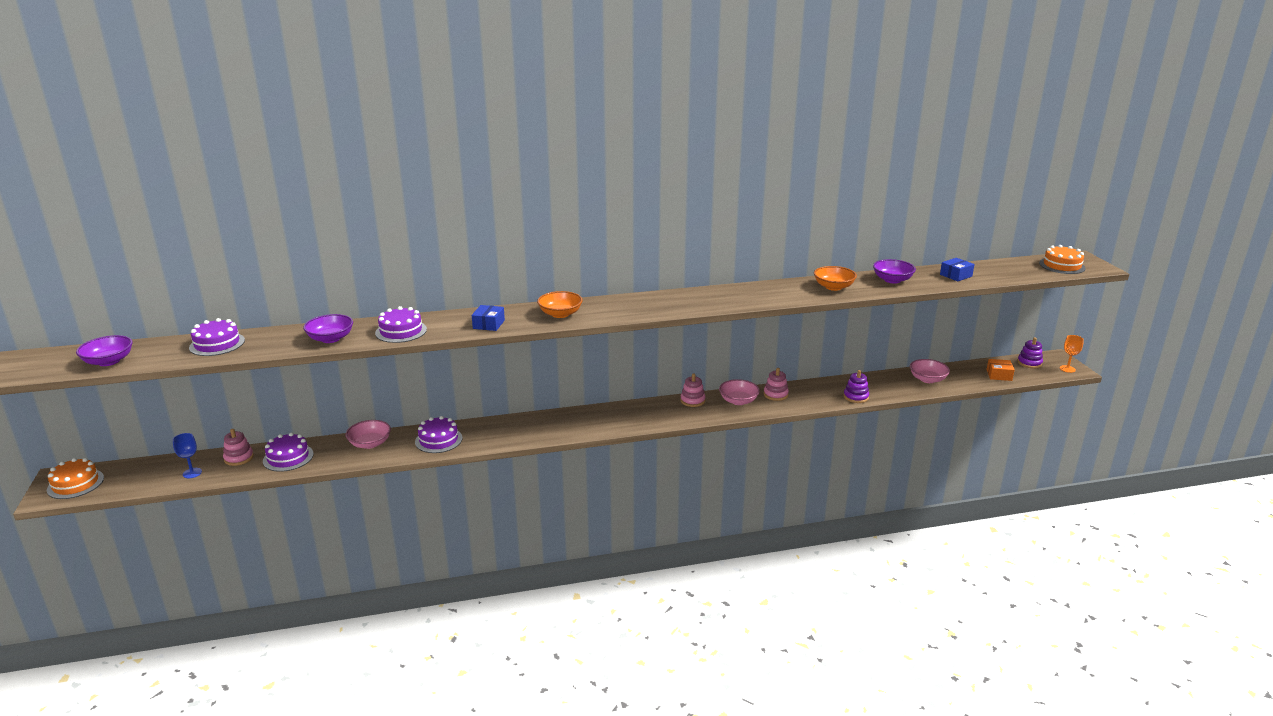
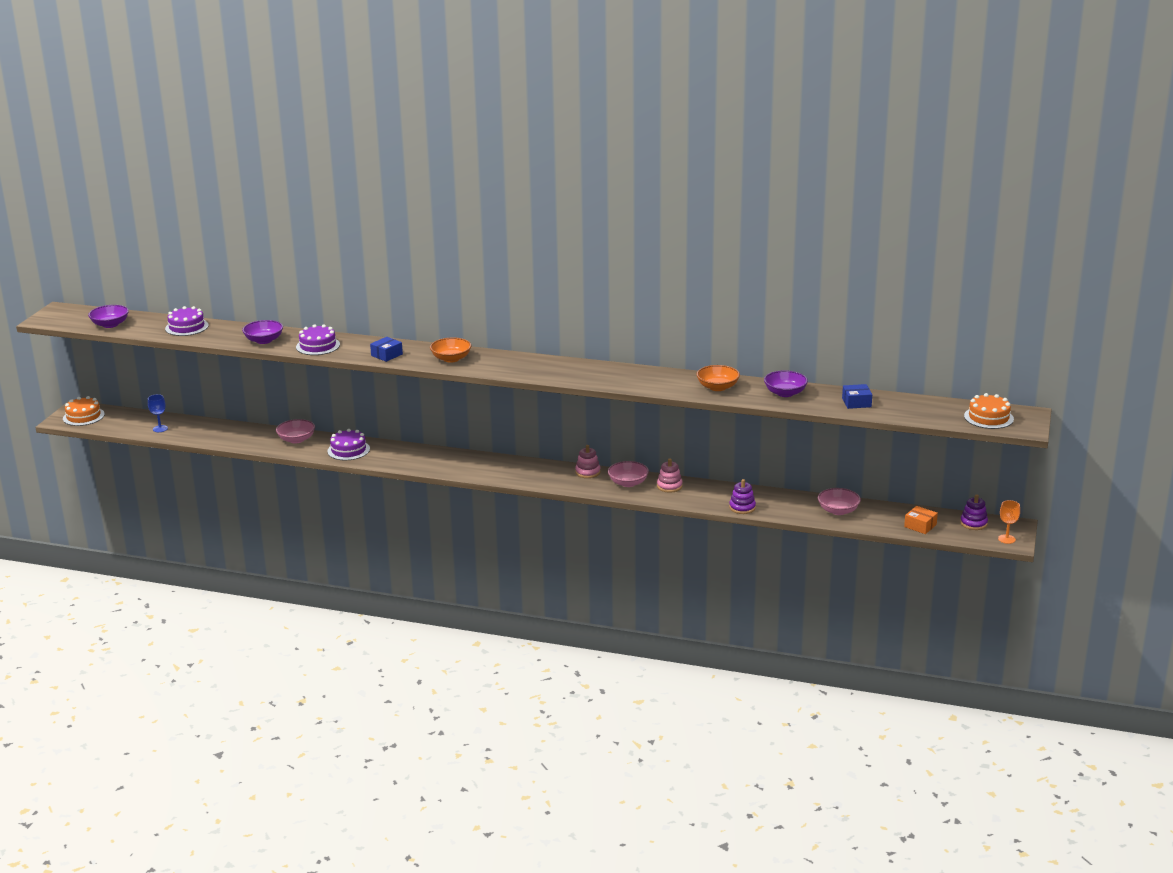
camera: 30 degrees right, 0 degrees up
(239, 458) = (198, 426): pink stacking toy -> none
(288, 457) = (231, 434): purple cake -> none

